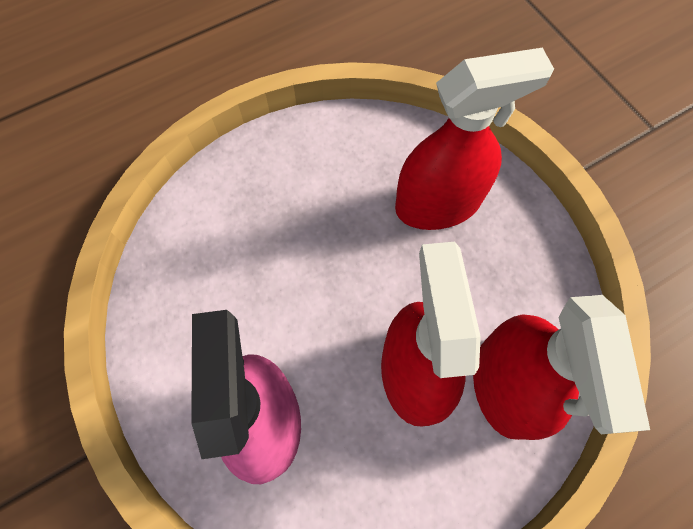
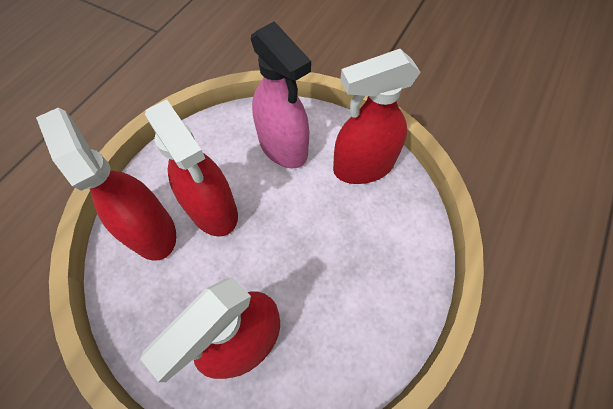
camera: 150 degrees right, 5 degrees down
(184, 325) = (363, 166): none -> red spray bottle

